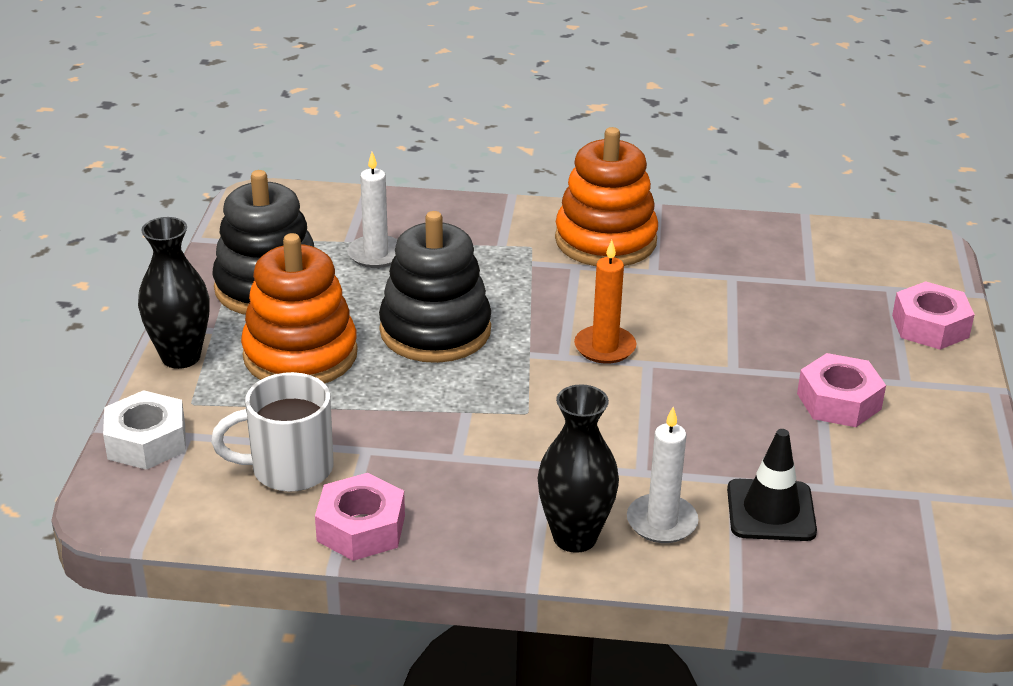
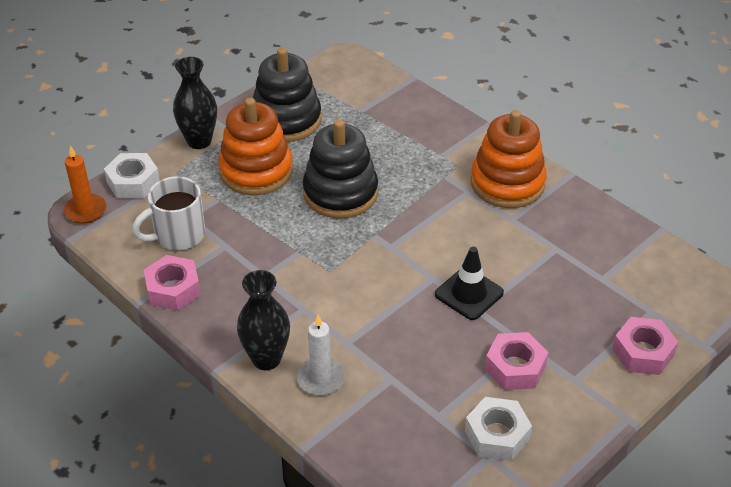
camera: 40 degrees right, 10 degrees up
(288, 469) = (177, 235): white mug -> white mug turned 60 degrees counterclockwise
(376, 254) = (365, 127): white candle -> none
(605, 347) = (420, 254): orange candle -> orange candle (86, 210)
(771, 511) = (387, 409): black traffic cone -> black traffic cone (469, 293)
(905, 471) = (497, 435): none -> white nut

